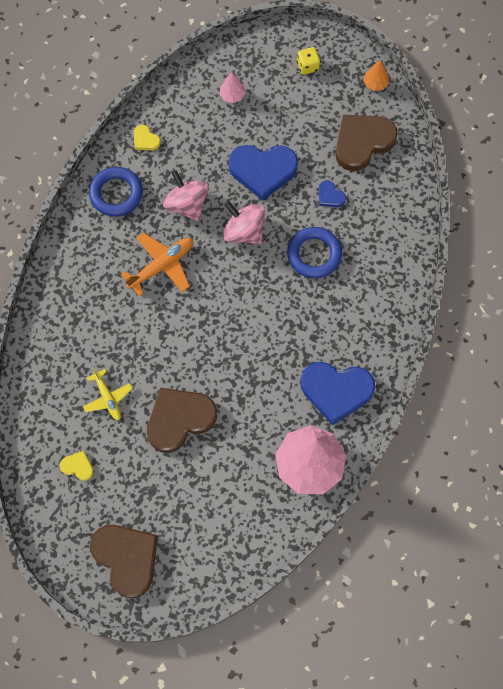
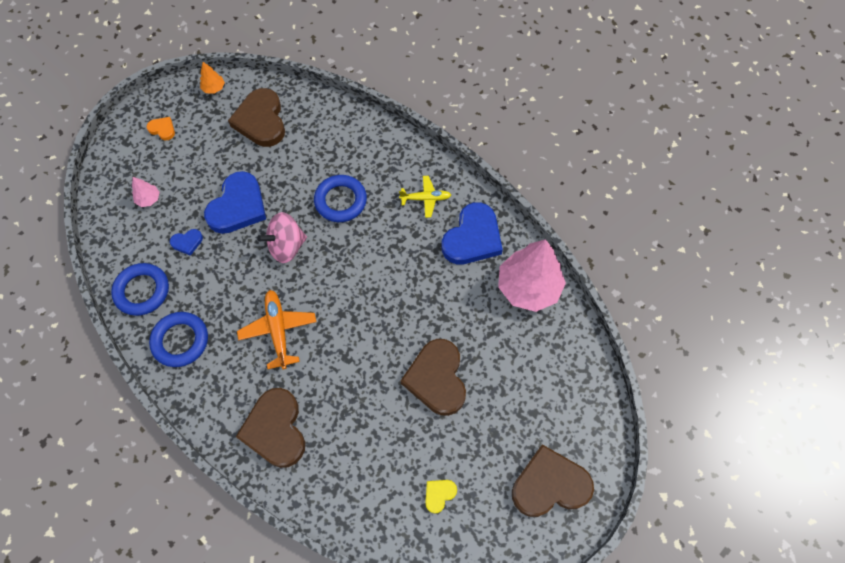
camera: 65 degrees left, 5 degrees down
(75, 308) = (275, 429): none -> brown heart
(108, 398) = (384, 436): yellow plane -> yellow plane (426, 199)
(145, 140) = (142, 291): yellow heart -> blue ring
(187, 205) = (231, 283): pink spinning top -> none
(307, 66) = (162, 129): yellow dice -> orange heart
(330, 196) = (294, 165): blue heart -> blue heart (187, 242)

